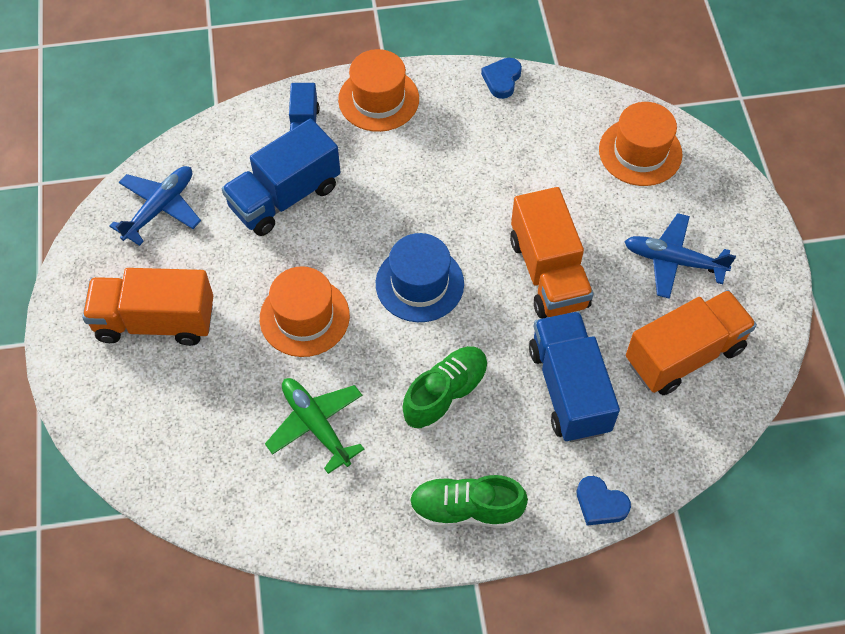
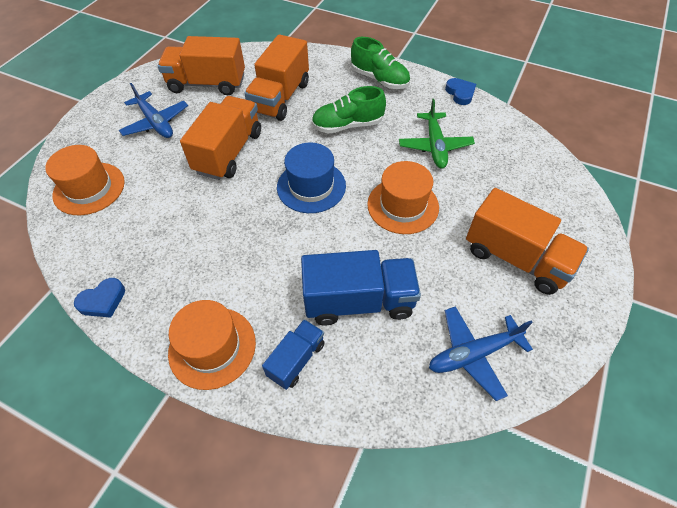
camera: 145 degrees left, 5 degrees down
(569, 389) = (280, 98): blue truck -> orange truck
(600, 504) = (313, 55): blue heart -> blue heart (460, 93)

